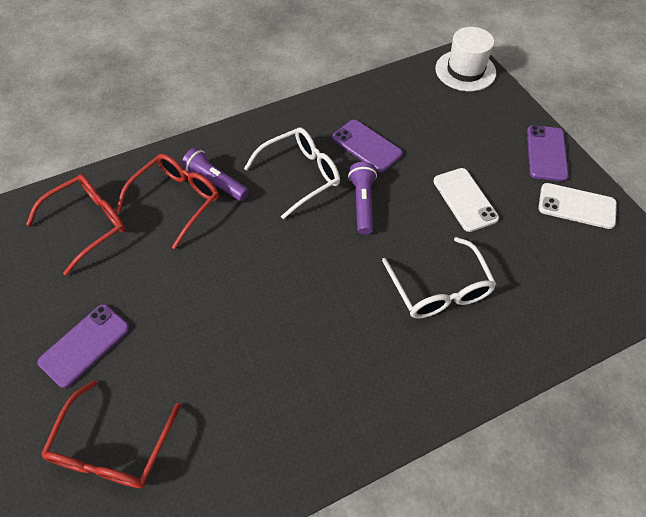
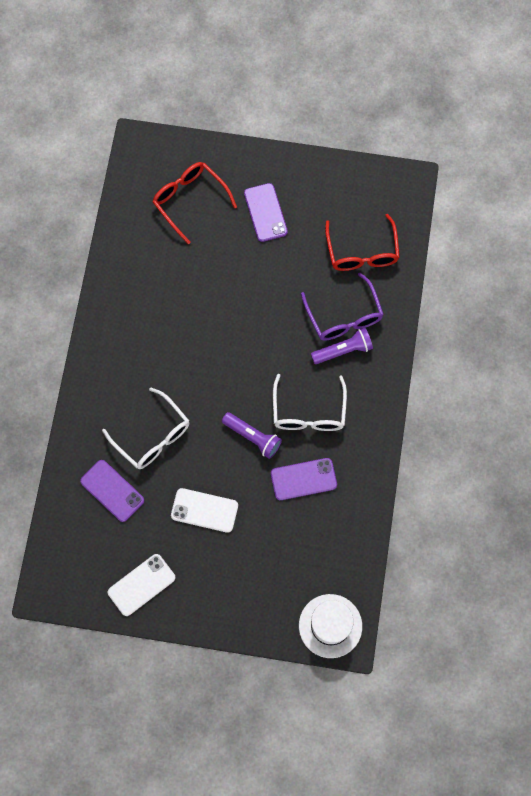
camera: 125 degrees right, 15 degrees up
(176, 201) = (344, 316): red glasses -> purple glasses
(439, 288) = (152, 436): white glasses -> white glasses turned 150 degrees counterclockwise
(546, 153) = (200, 609): purple phone -> purple phone (112, 491)

